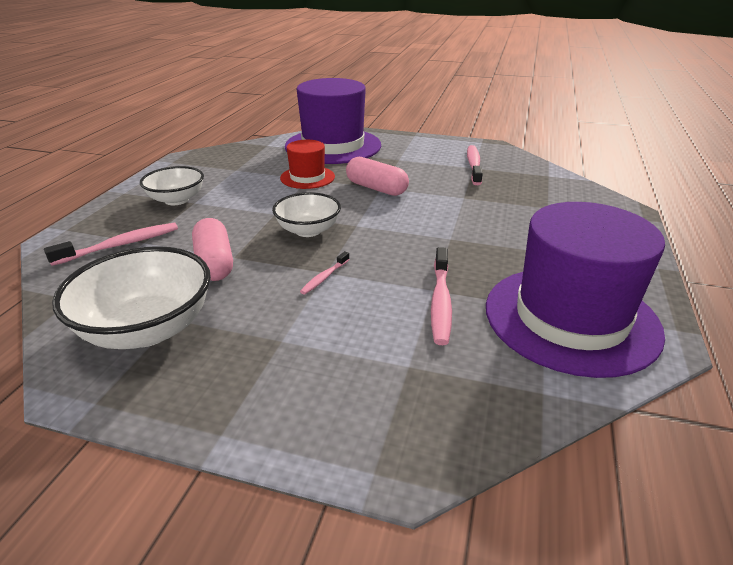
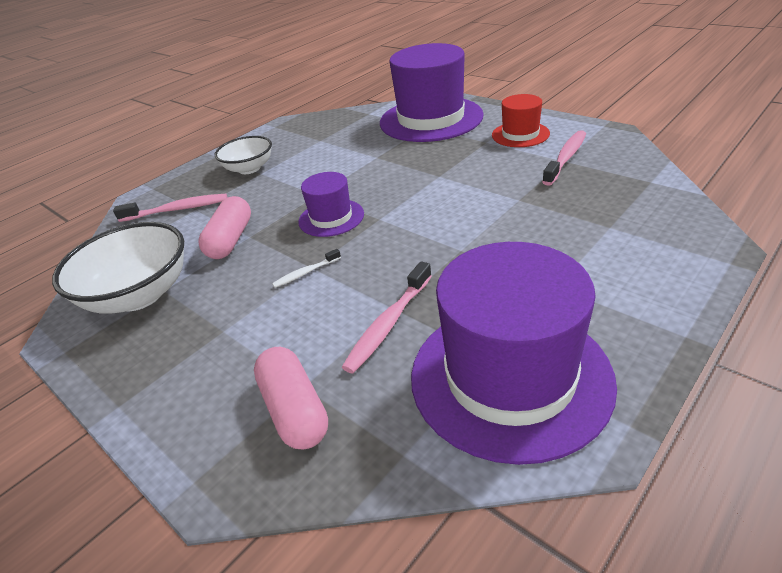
camera: 30 degrees right, 5 degrees up
(307, 177) = (377, 156): red hat -> red hat (520, 134)
(308, 230) = (331, 218): white bowl -> purple hat
(324, 277) = (305, 273): pink toothbrush -> white toothbrush
(376, 188) = (433, 176): pink capsule -> pink capsule (294, 410)

